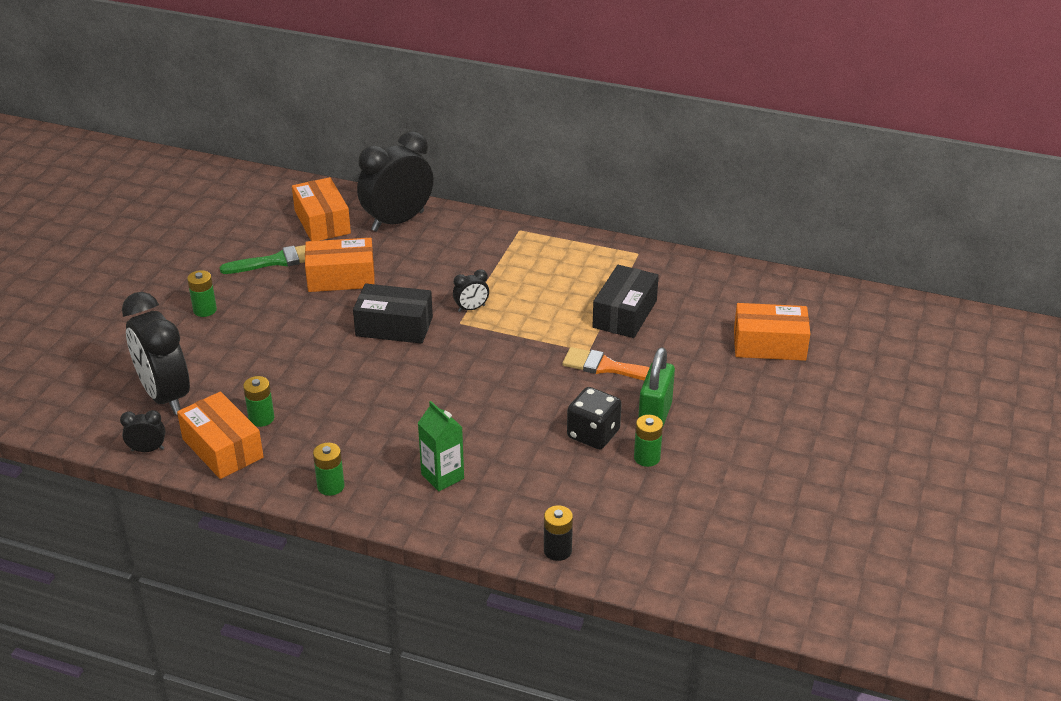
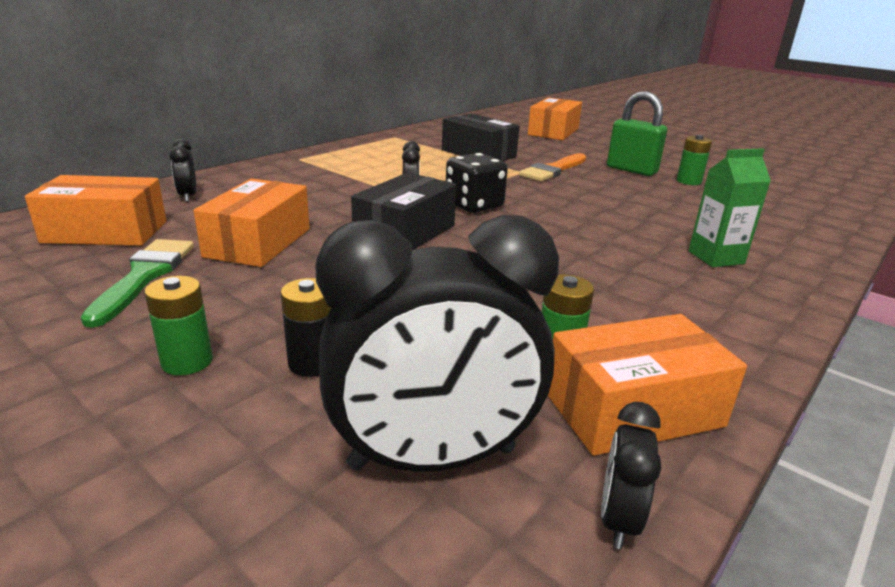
camera: 70 degrees left, 10 degrees down
(331, 486) = (740, 326): green battery -> none
(397, 221) = (188, 196): black clock -> black clock, size x0.43
(557, 550) = (833, 231): black battery -> black battery (312, 363)
(593, 434) = (651, 190): black dice -> black dice (474, 205)

